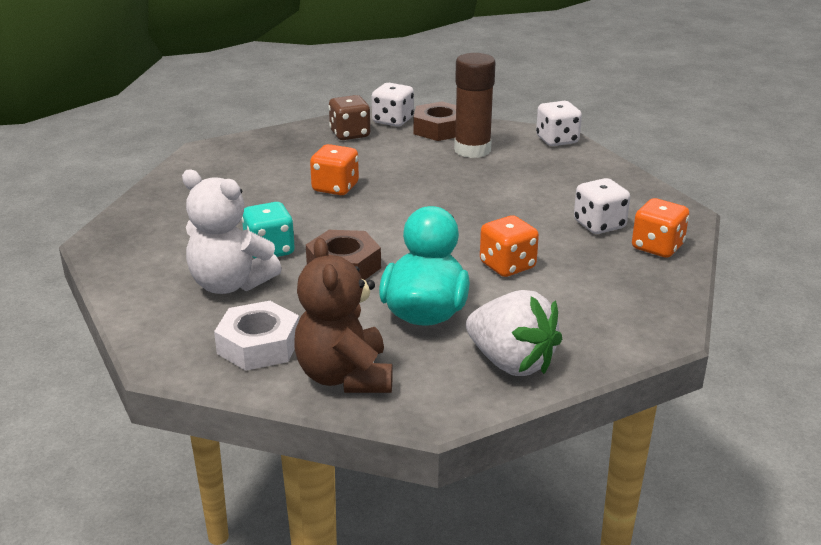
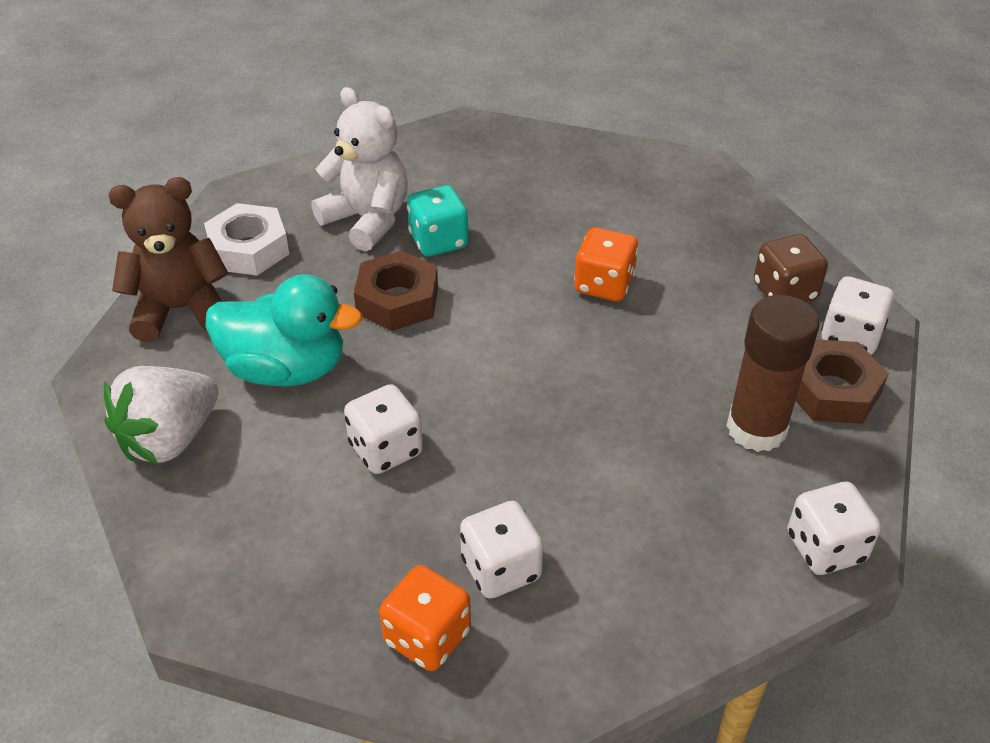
camera: 90 degrees right, 15 degrees up
(230, 284) = (367, 220): white teddy bear -> white teddy bear turned 105 degrees clockwise
(507, 266) = (385, 449): orange dice -> white dice

